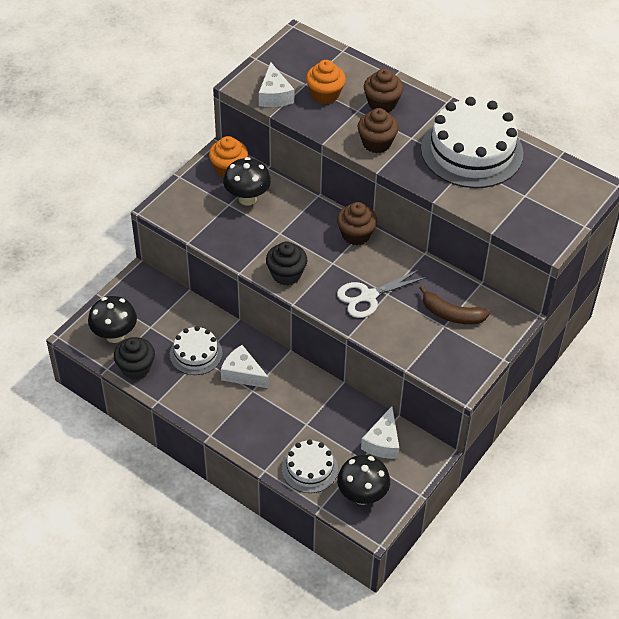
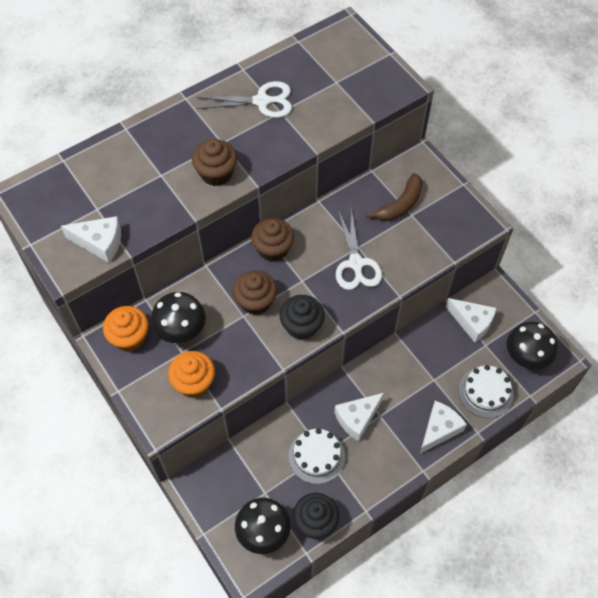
camera: 70 degrees left, 10 degrees up
(256, 439) = (439, 429): none -> white cheese
(325, 94) = (123, 196): orange cupcake -> orange cupcake (194, 382)
(382, 103) = (161, 151): brown cupcake -> brown cupcake (255, 301)
(472, 151) = (262, 101): white cake -> white scissors

